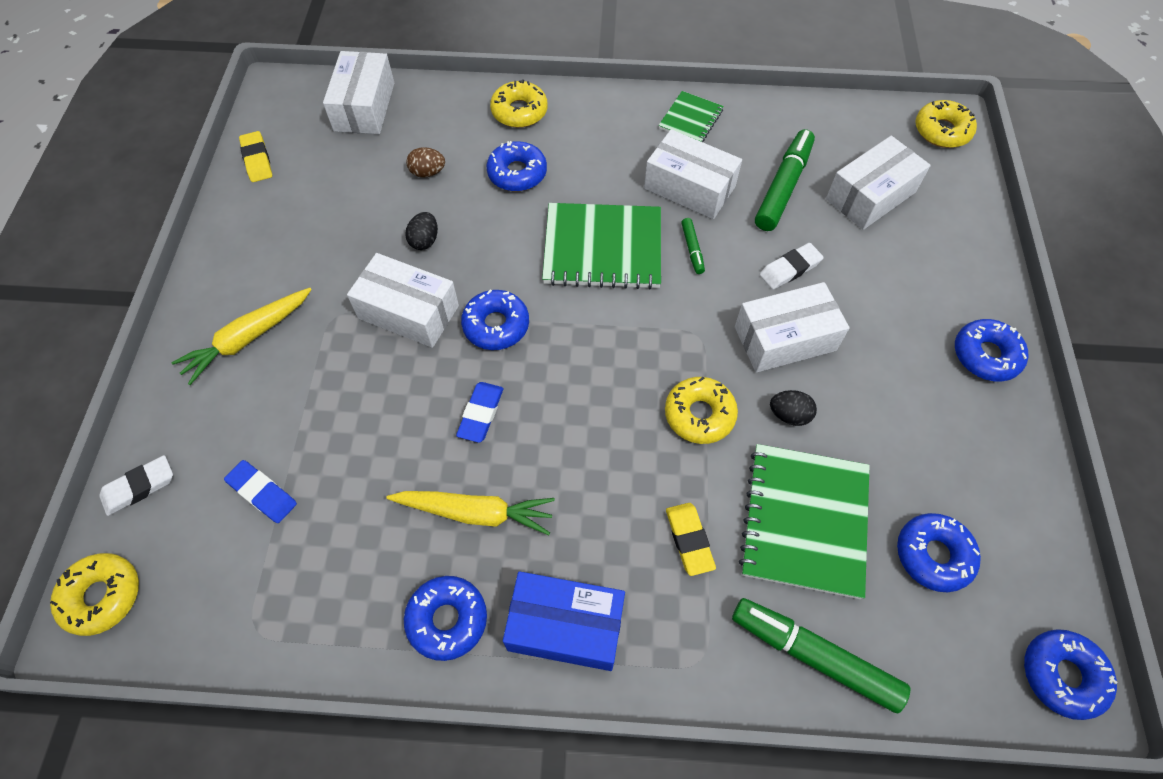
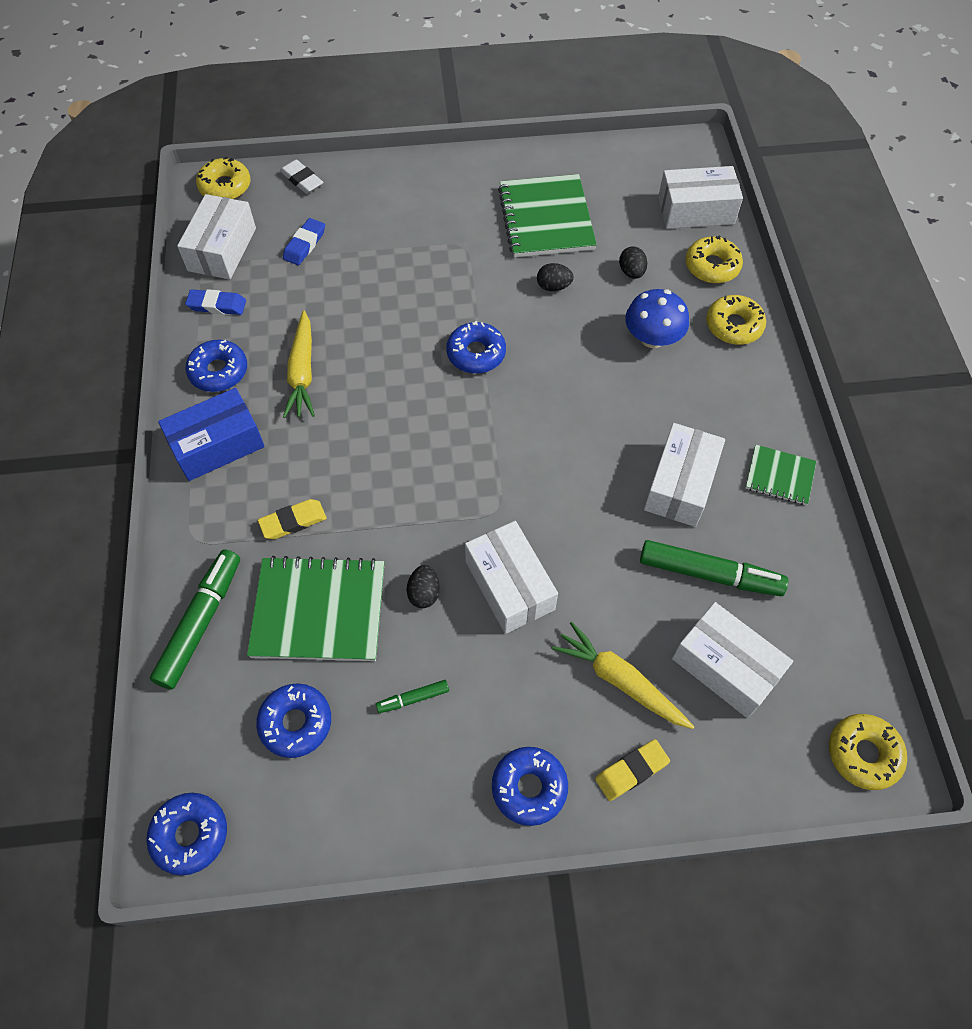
camera: 80 degrees right, 0 degrees up
(247, 339) = (430, 201): yellow carrot -> yellow carrot (620, 680)
(257, 160) = (608, 157): yellow eraser -> yellow eraser (631, 771)
(408, 312) = (477, 292): white box -> white box (222, 249)
(428, 172) = (631, 272): brown egg -> black egg
(481, 414) = (388, 359): blue eraser -> blue eraser (217, 305)
(517, 173) = (652, 338): blue donut -> blue mushroom
(565, 626) = (217, 445): blue box -> blue box turned 60 degrees clockwise
(602, 248) = (580, 419): green notebook -> green notebook (546, 219)
(692, 249) = (599, 495): green marker -> green marker (413, 698)
(699, 414) = (413, 518): yellow donut -> yellow donut (712, 266)
(790, 269) = (597, 586): white eraser -> none

